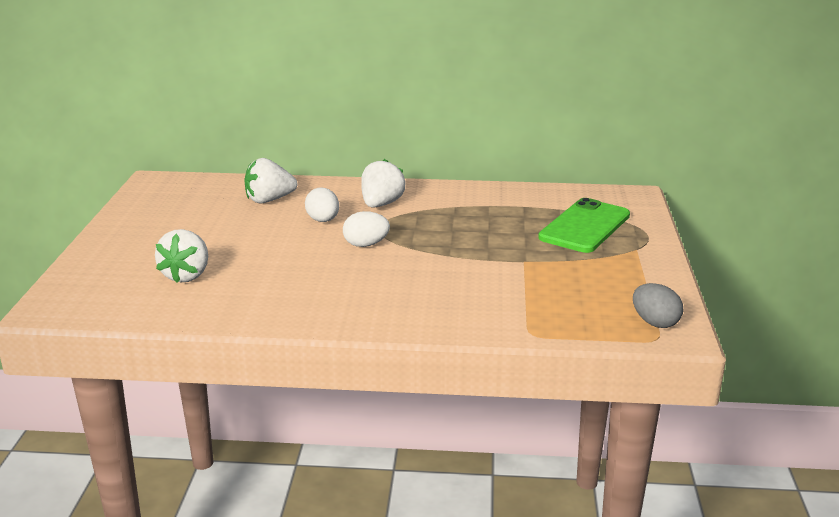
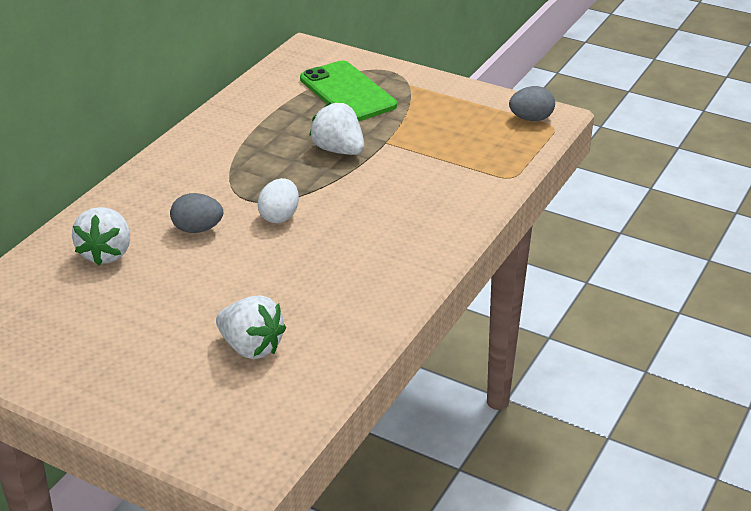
camera: 65 degrees left, 10 degrees up
(323, 220) = (198, 229): white egg -> grey egg
(381, 204) = (193, 184): white strawberry -> white strawberry (338, 150)

